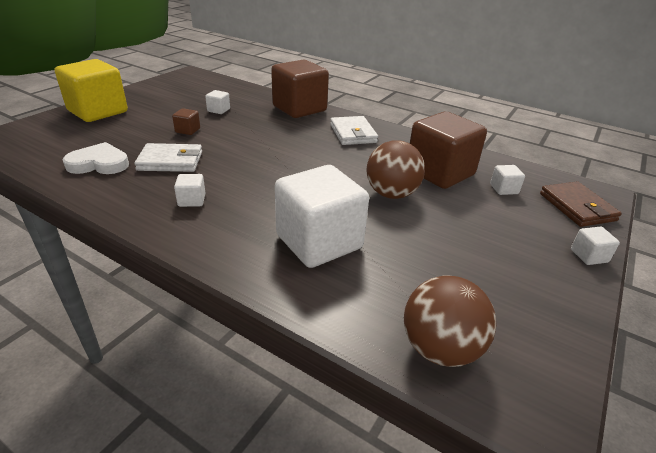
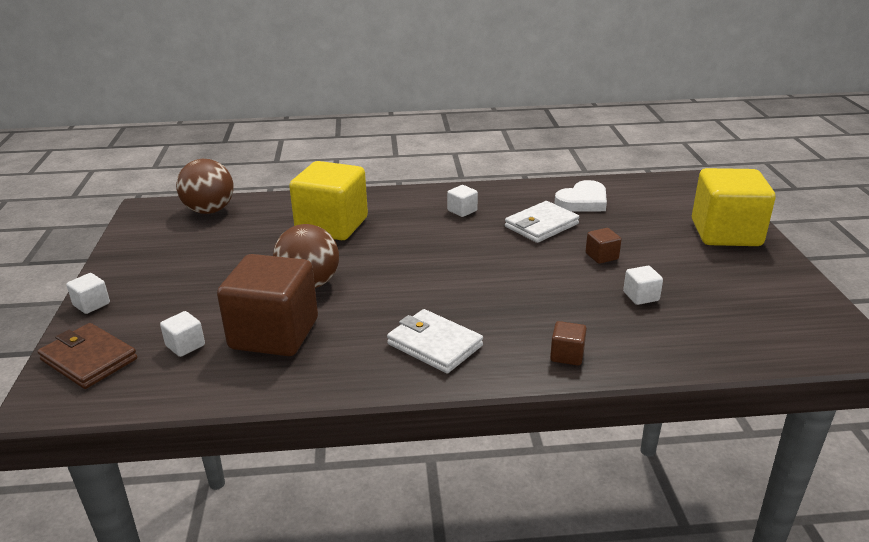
camera: 145 degrees right, 5 degrees down
(299, 108) = (567, 355): brown cube -> brown cube, size x0.41
(319, 242) = (332, 226): white cube -> yellow cube

